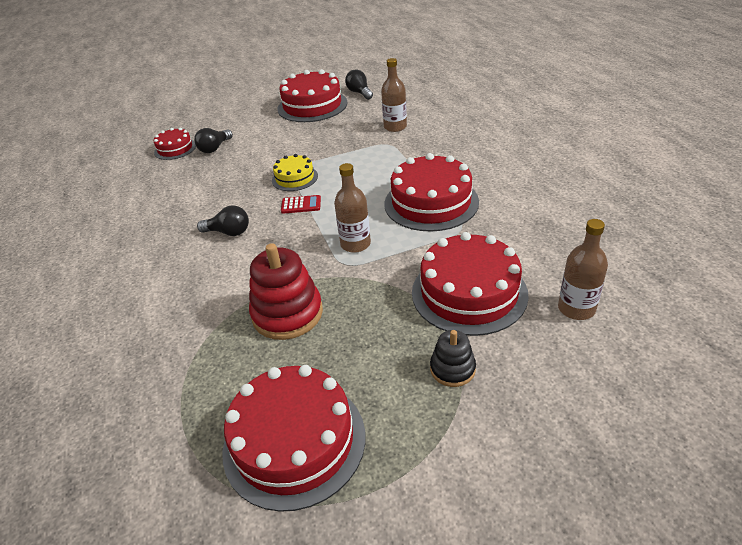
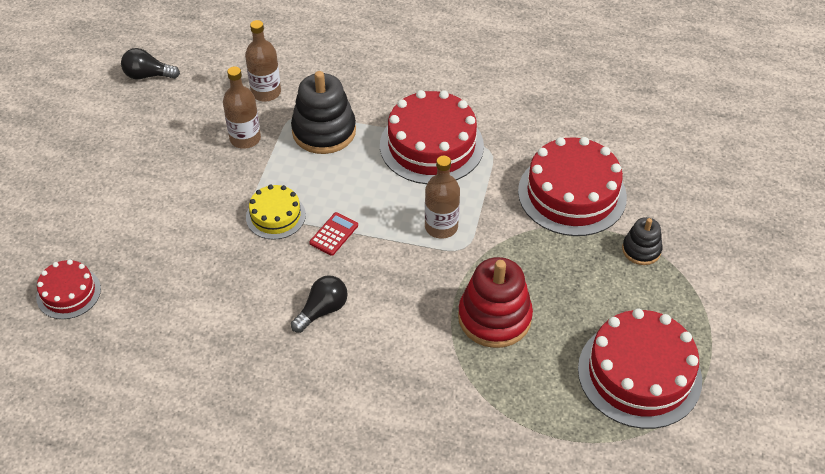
camera: 60 degrees left, 10 degrees up
(215, 148) = (118, 255): black light bulb -> none
(312, 106) = (124, 127): red cake -> none
(388, 159) = (324, 131): none -> black stacking toy
(576, 308) = (639, 150): brown bottle -> brown bottle (245, 138)

